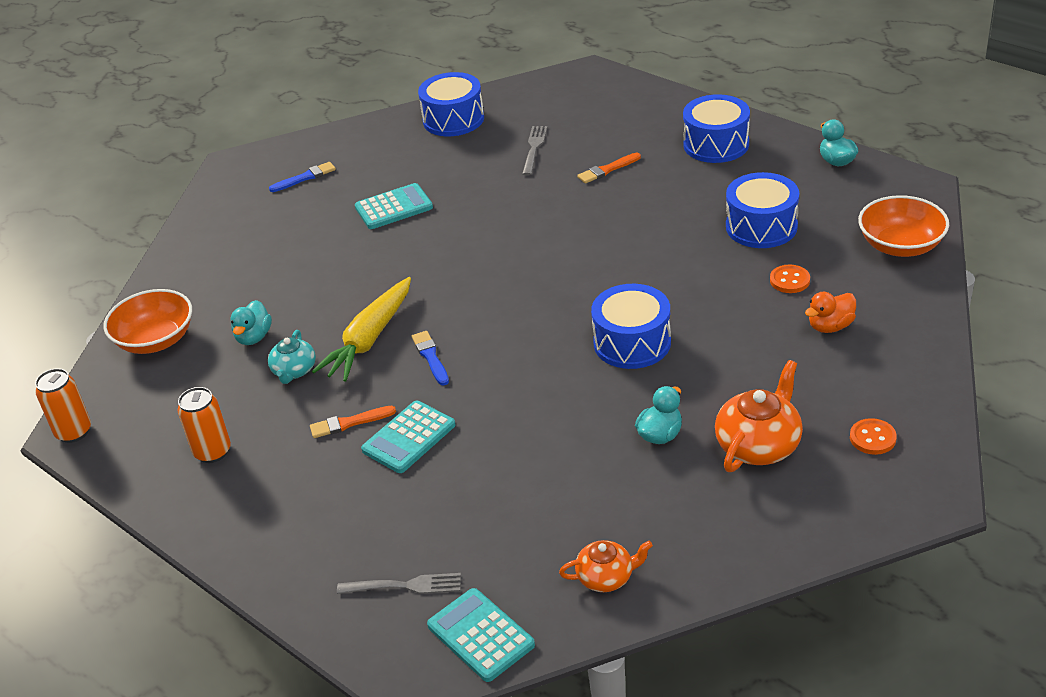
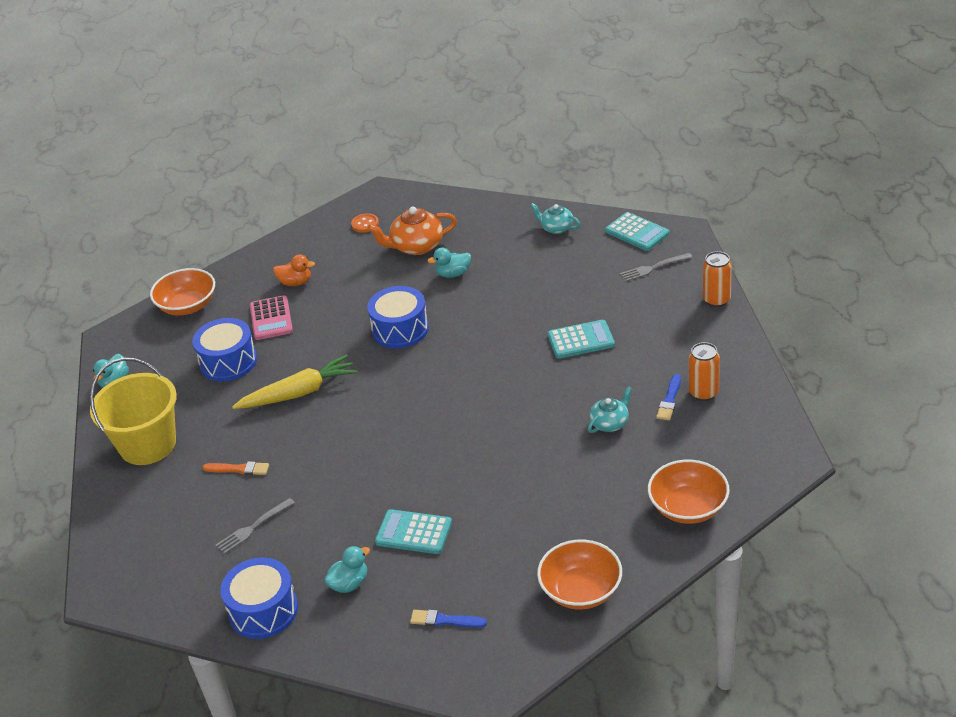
camera: 140 degrees left, 0 degrees up
(74, 432) = (790, 458): orange can -> orange can (716, 300)
(209, 242) = (581, 590): none -> orange bowl
(254, 337) = (616, 467): turquoise duck -> turquoise duck (349, 584)
(349, 423) = (606, 367): orange brush -> none
(369, 339) = (542, 420): yellow carrot -> yellow carrot (299, 393)
(404, 586) = (653, 268): grey fork -> grey fork turned 60 degrees counterclockwise
(430, 357) = (518, 385): blue brush -> blue brush (669, 400)
(480, 635) = (637, 232): turquoise calculator -> turquoise calculator turned 45 degrees counterclockwise
(606, 577) = (556, 228): orange teapot -> turquoise teapot
(716, 144) = (148, 445): blue drum -> yellow bucket
(789, 280) = (271, 319): orange button -> pink calculator

